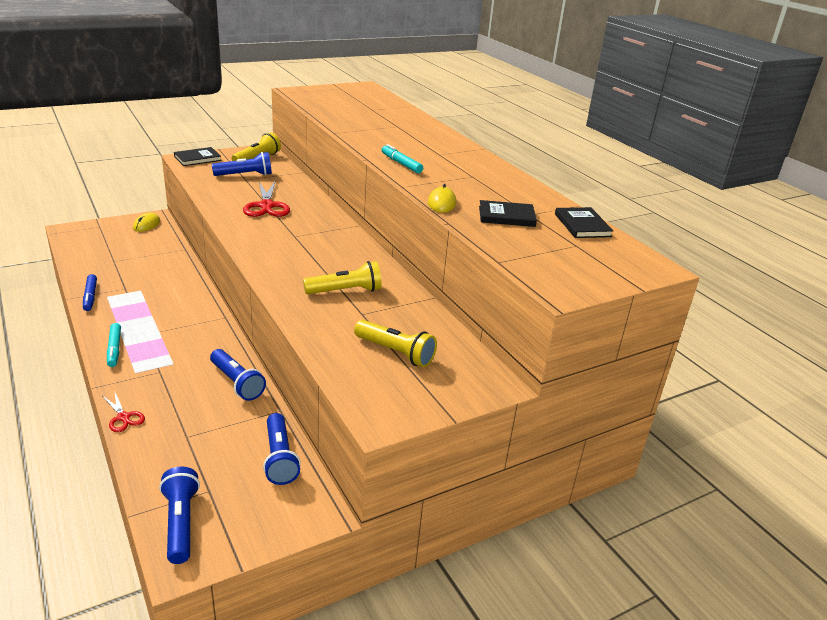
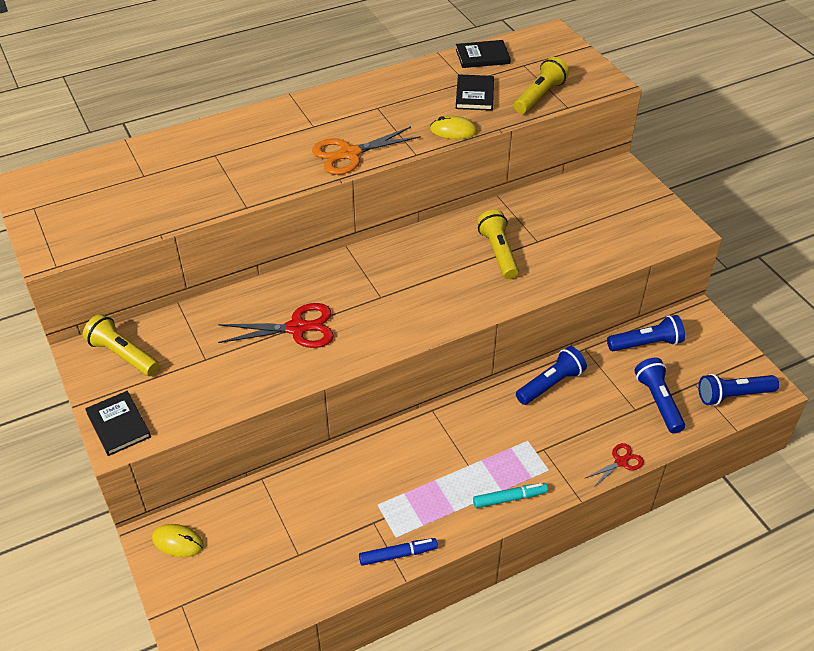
camera: 85 degrees left, 15 degrees up
(245, 175) = (189, 361): blue flashlight -> blue flashlight (658, 402)
(395, 352) = (594, 221): yellow flashlight -> yellow flashlight (539, 96)
(401, 164) = (350, 154): turquoise marker -> orange scissors

